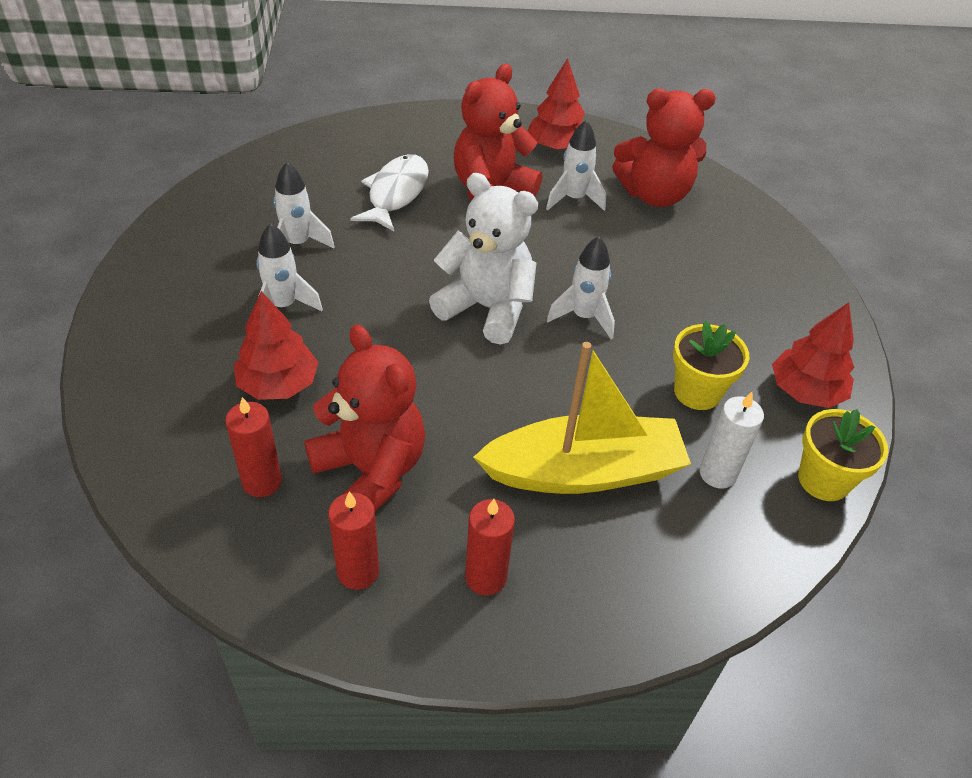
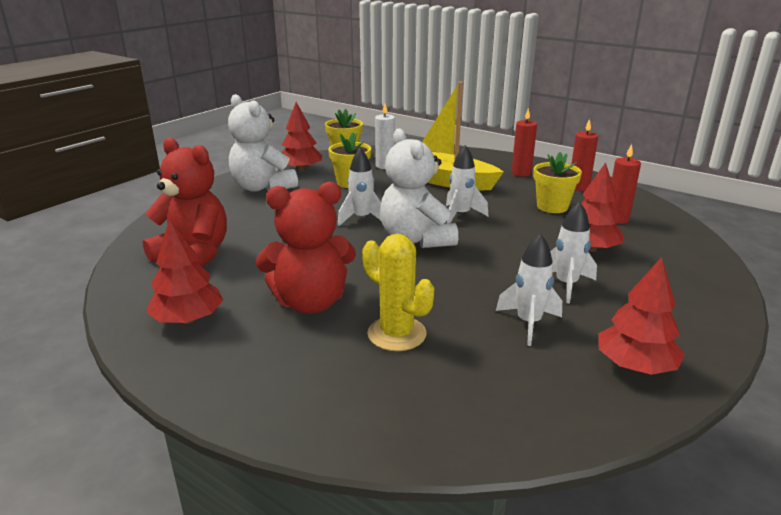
camera: 140 degrees left, 20 degrees down
(194, 238) = (635, 366): none -> red tree
(371, 471) = (552, 207): red teddy bear -> yellow flower pot
(396, 193) = (396, 334): white fish -> yellow cactus
(574, 199) = (255, 274): white rocket -> white rocket (460, 215)
(776, 322) = (262, 187): none -> white teddy bear

